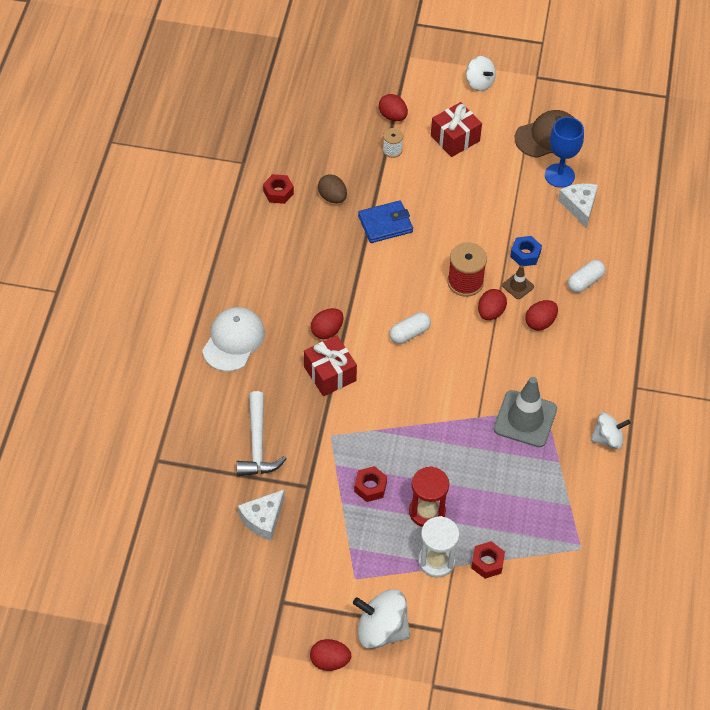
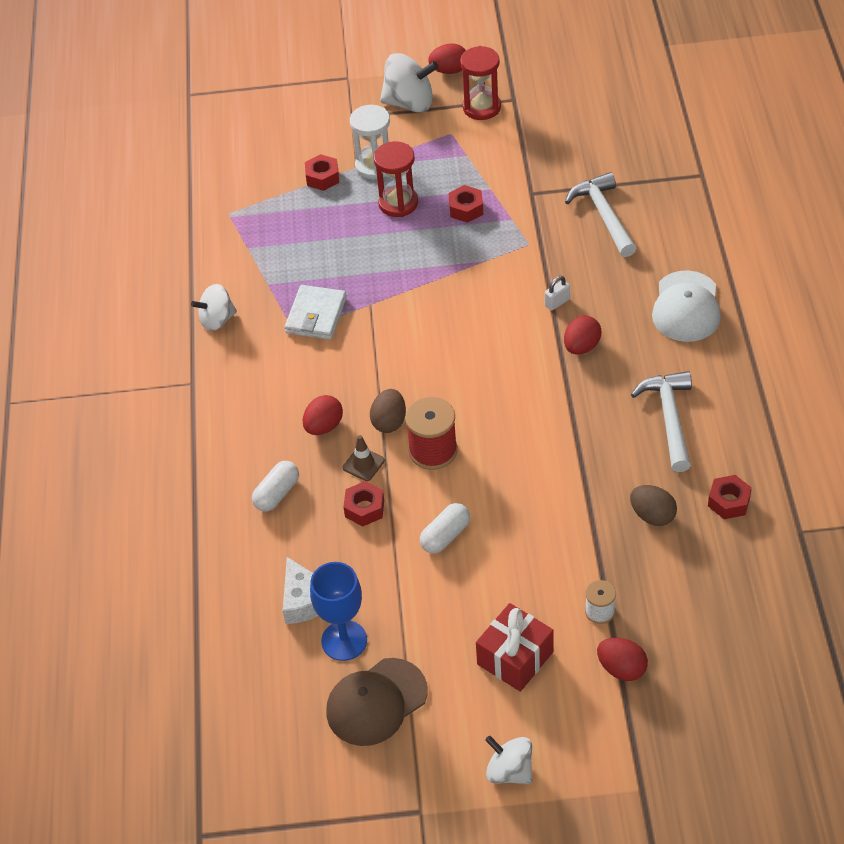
camera: 170 degrees right, 5 degrees down
(263, 519) = (564, 155): white cheese -> none
(289, 258) = (669, 418): none -> white hammer
(315, 601) = (481, 107): none -> red hourglass
(330, 374) = (557, 302): red gift -> white padlock
(385, 224) = (565, 498): blue wallet -> none
(409, 333) = (481, 370): white capsule -> white capsule (445, 536)
(490, 312) = (389, 422): red egg -> brown egg
(525, 254) = (364, 508): blue nut -> red nut
(525, 419) = (316, 315): grey traffic cone -> white wallet

